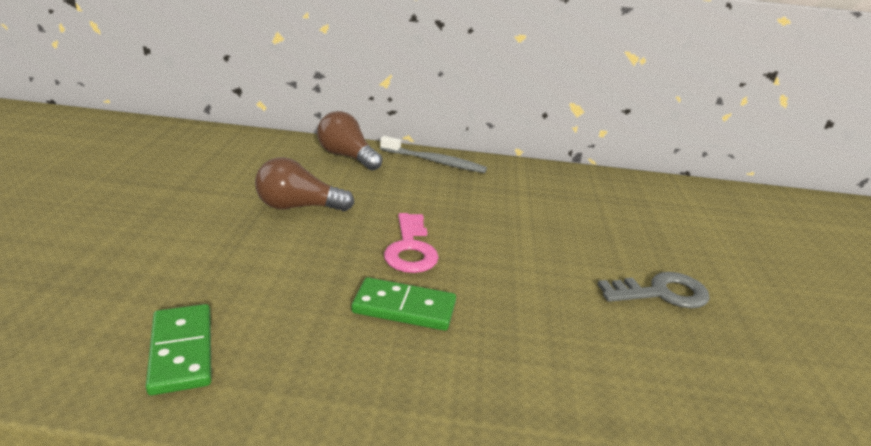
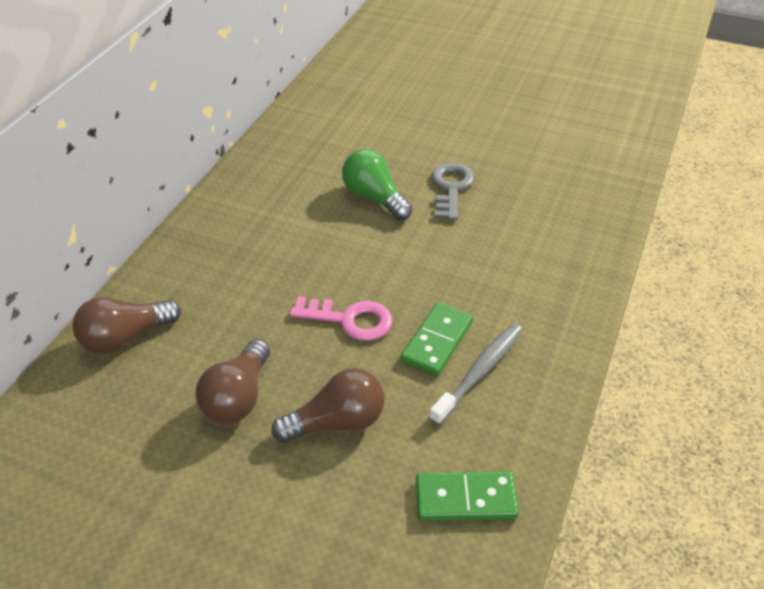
camera: 70 degrees left, 15 degrees up
(278, 257) = (337, 422): none -> brown light bulb
(435, 161) = (174, 262): grey toothbrush -> grey toothbrush (480, 372)
(594, 243) = (374, 198): none -> green light bulb

